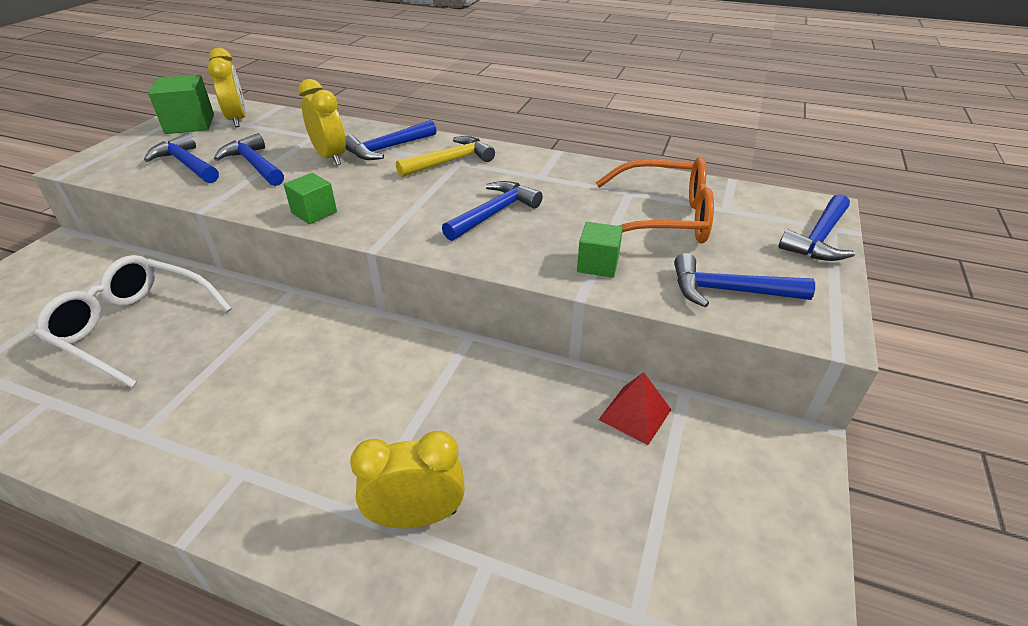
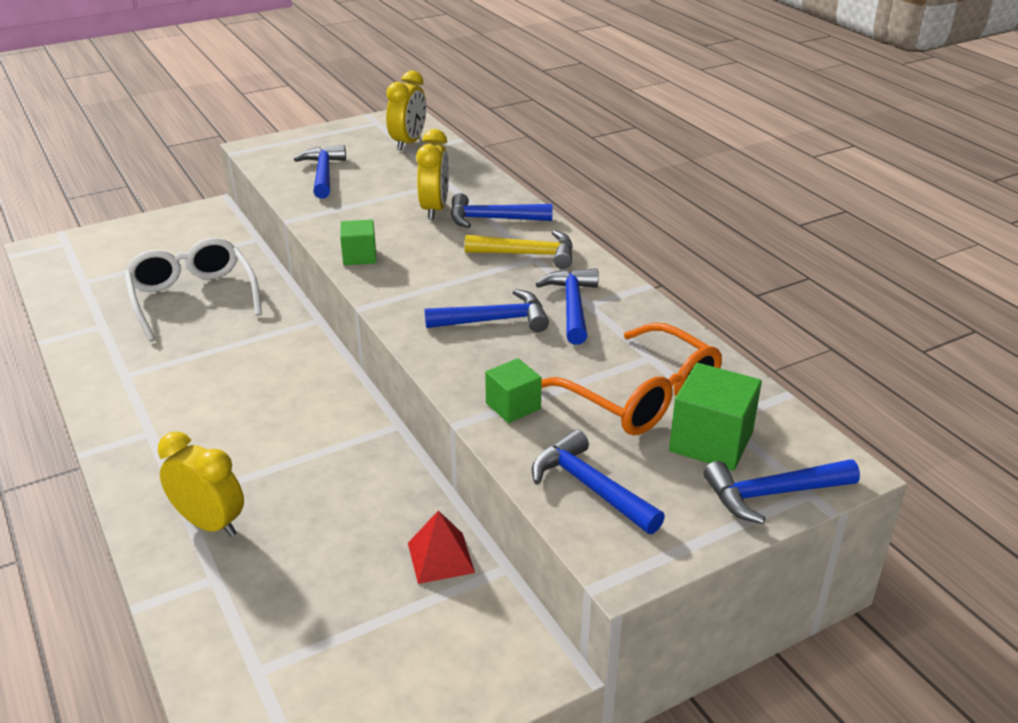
camera: 40 degrees right, 5 degrees down
(190, 124) = (368, 134): green cube -> green cube (711, 442)
(254, 164) = (369, 193): blue hammer -> blue hammer (572, 306)

